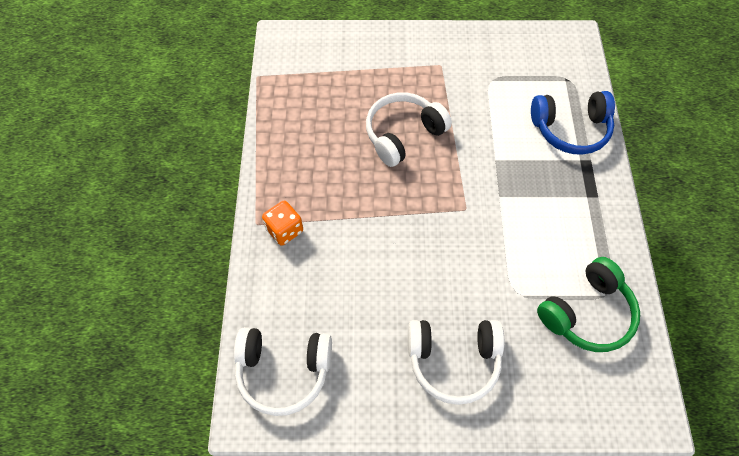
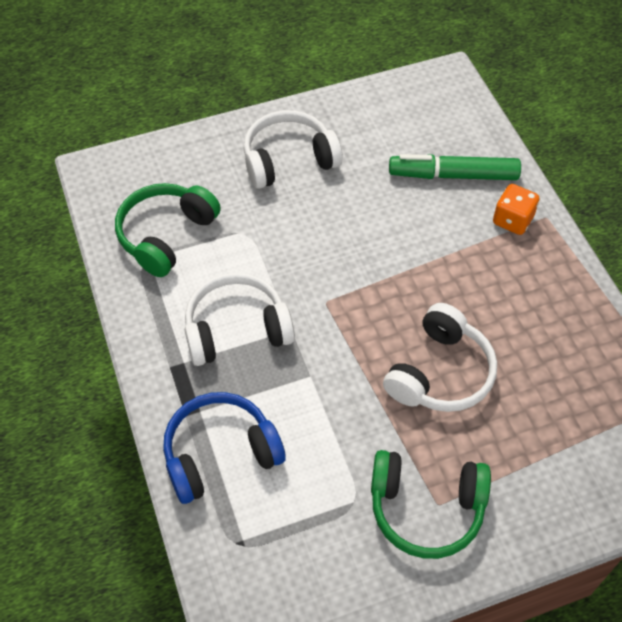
camera: 160 degrees right, 5 degrees down
(283, 371) = (437, 111): white headphones -> white headphones (236, 329)
(309, 290) = (453, 175): none -> green marker
(449, 65) = (426, 508): none -> green headphones

